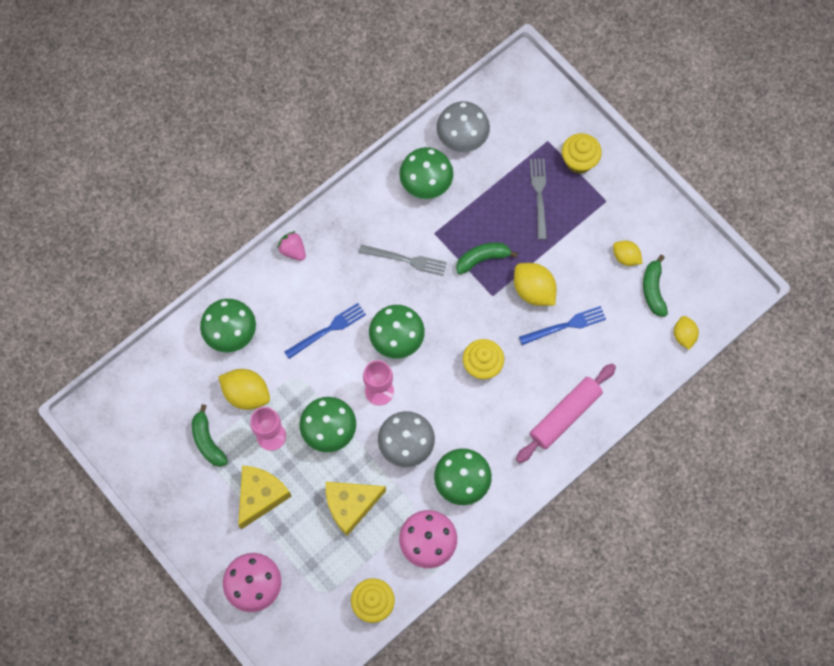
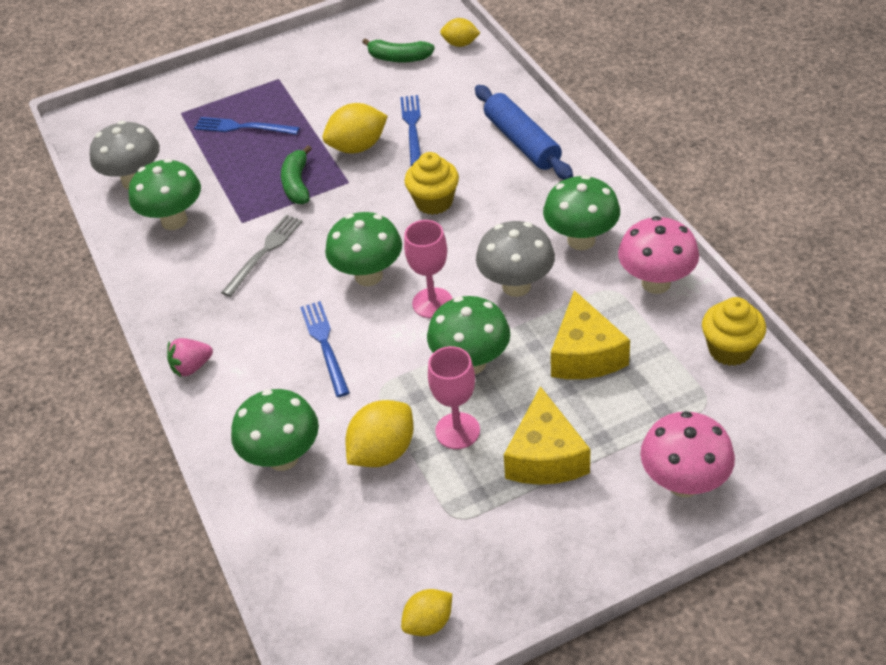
camera: 70 degrees left, 25 degrees down
(207, 441) = (440, 512): green banana -> none
(260, 496) = (545, 456): yellow cheese -> yellow cheese turned 135 degrees counterclockwise
(539, 195) = (243, 127): grey fork -> blue fork
(565, 415) = (522, 142): pink rolling pin -> blue rolling pin
(579, 161) = (219, 92): yellow cupcake -> none
(625, 257) = (351, 72): yellow lemon -> yellow lemon (428, 622)

